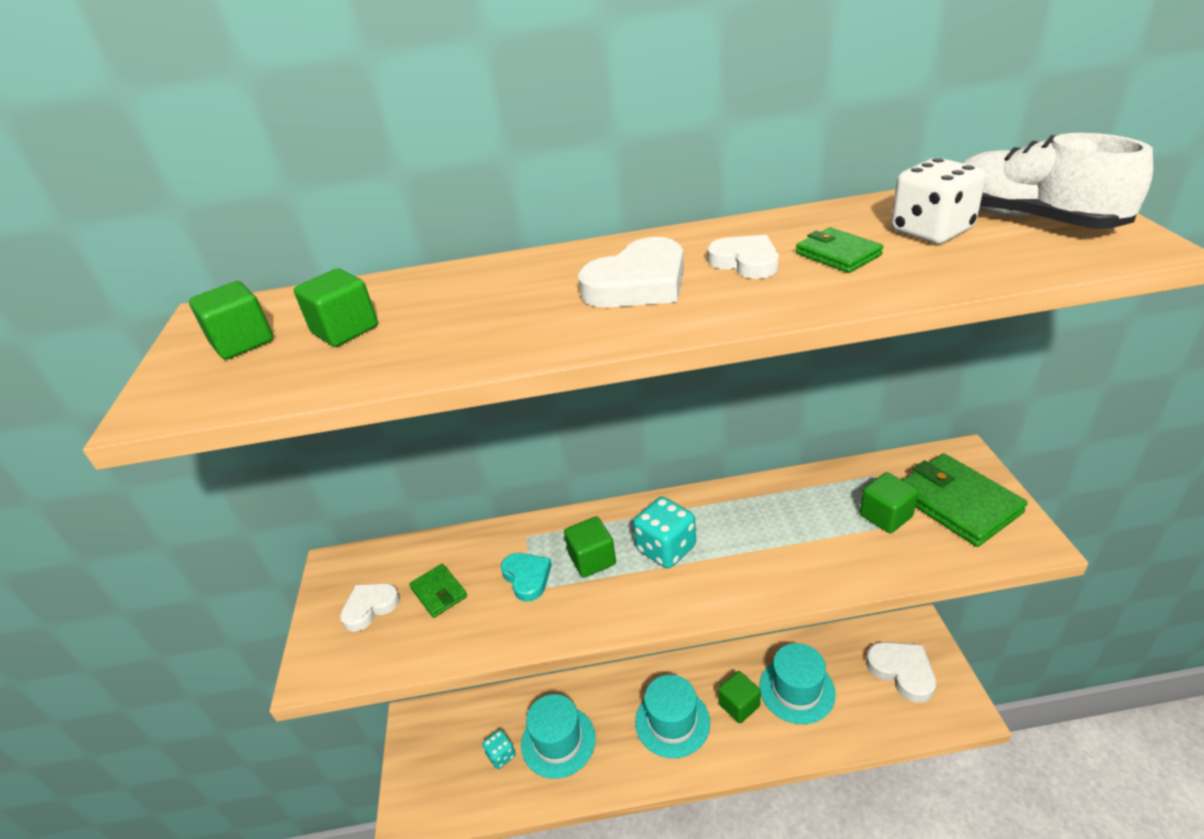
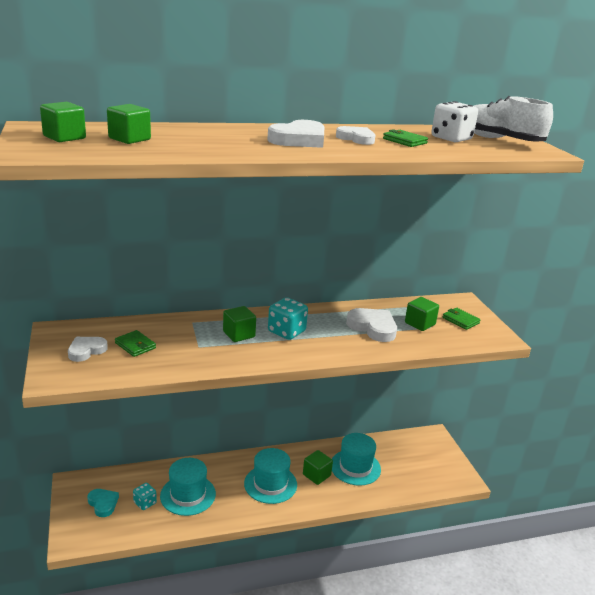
camera: 15 degrees left, 10 degrees down
(527, 577) = (196, 341): turquoise heart -> turquoise heart (103, 504)
(902, 672) = (423, 458): white heart -> white heart (373, 327)
(957, 503) = (460, 320): green wallet -> green wallet, size x0.52

